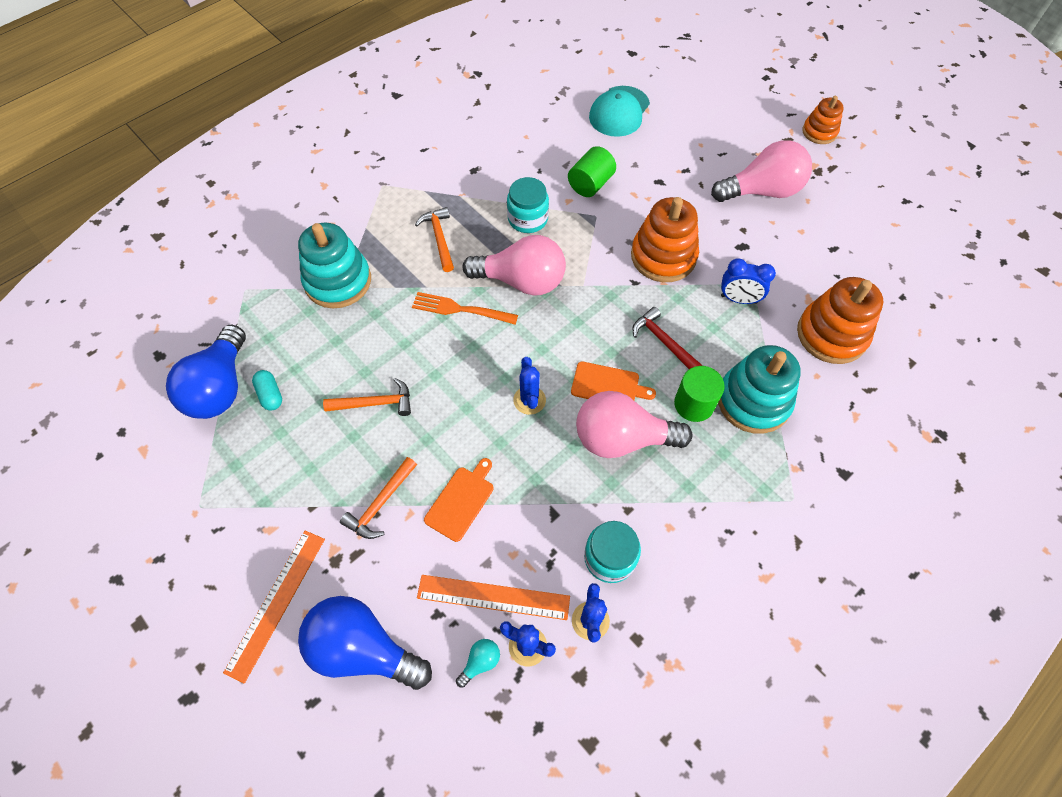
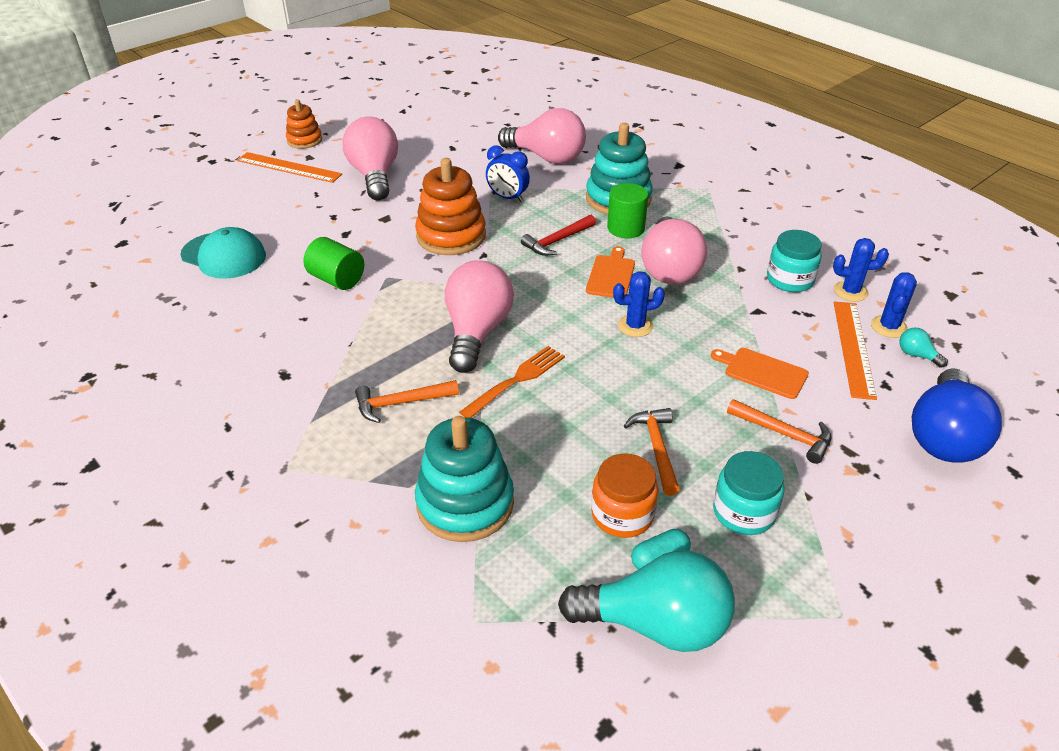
camera: 90 degrees left, 20 degrees down
(220, 387) = (655, 624): blue light bulb -> turquoise light bulb
(276, 603) = (930, 515): orange ruler -> orange ruler (289, 167)
(313, 374) = (622, 514): none -> orange jar
(460, 309) = (516, 380): orange fork -> orange fork turned 150 degrees counterclockwise
(528, 219) = (381, 327): turquoise jar -> turquoise jar (743, 512)
(738, 299) = (507, 198): blue clock -> blue clock turned 105 degrees clockwise
(831, 334) = (546, 157): orange stacking toy -> pink light bulb

